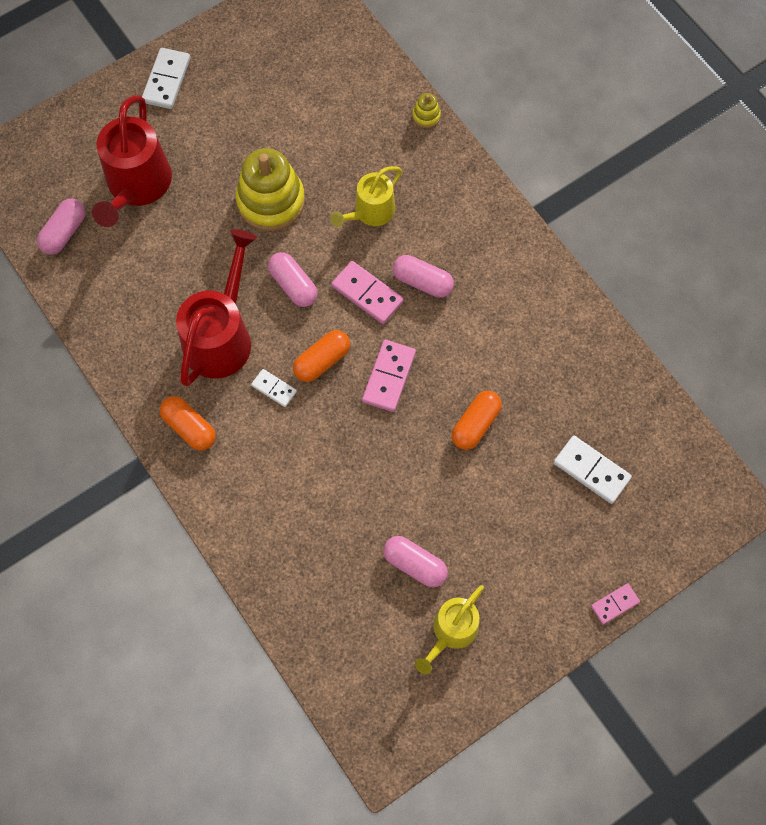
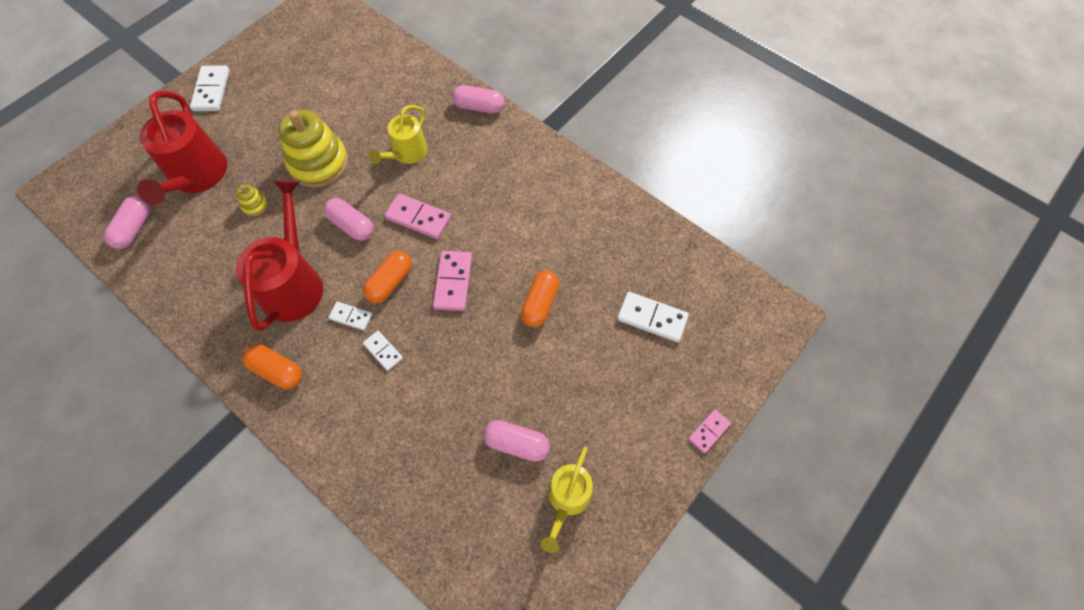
camera: 15 degrees left, 5 degrees down
(300, 434) = (383, 351): none -> white domino
(422, 282) = (464, 198): pink capsule -> pink capsule (479, 107)
(426, 116) = (437, 73): yellow stacking toy -> yellow stacking toy (255, 205)

